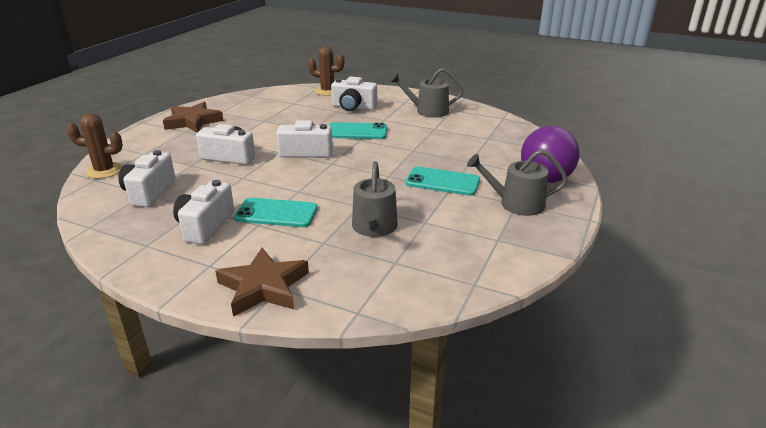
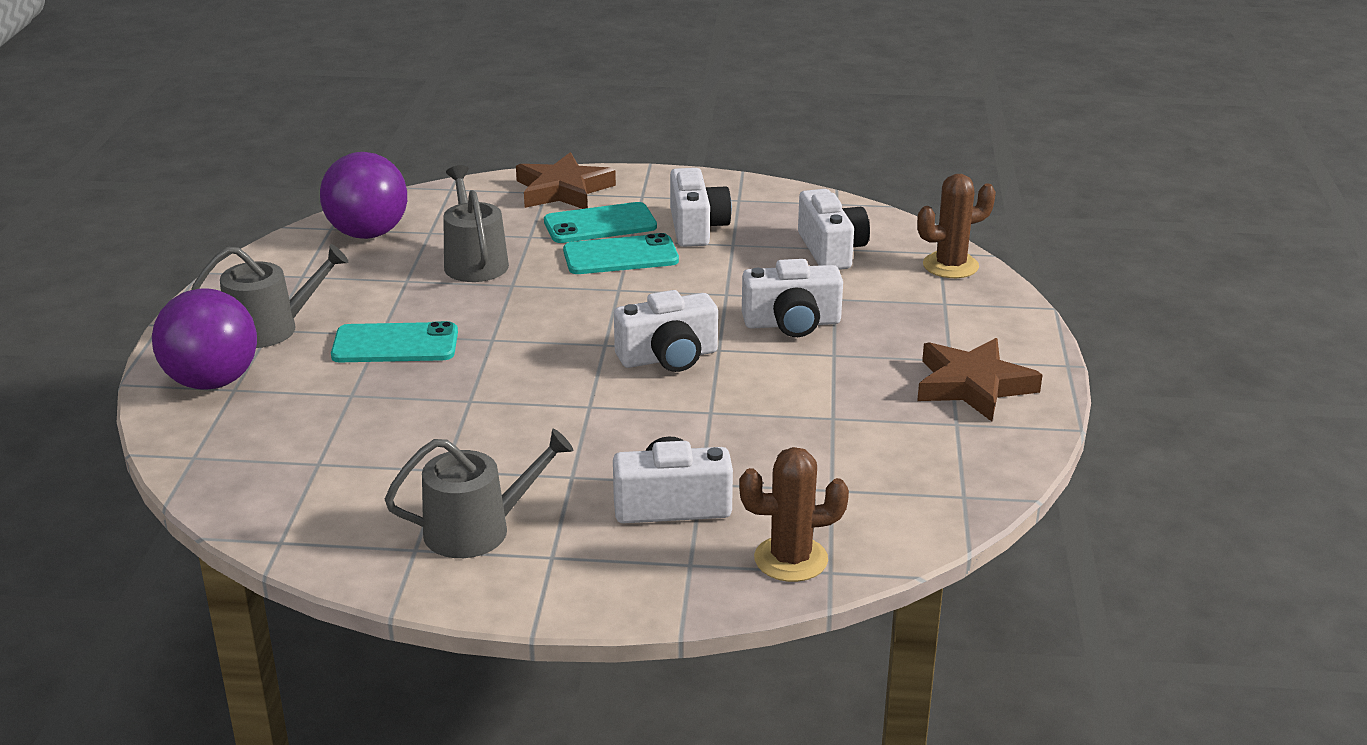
camera: 160 degrees right, 0 degrees up
(357, 132) = (609, 426): turquoise phone -> turquoise phone (600, 224)
(444, 271) = (368, 234): none -> purple ball

